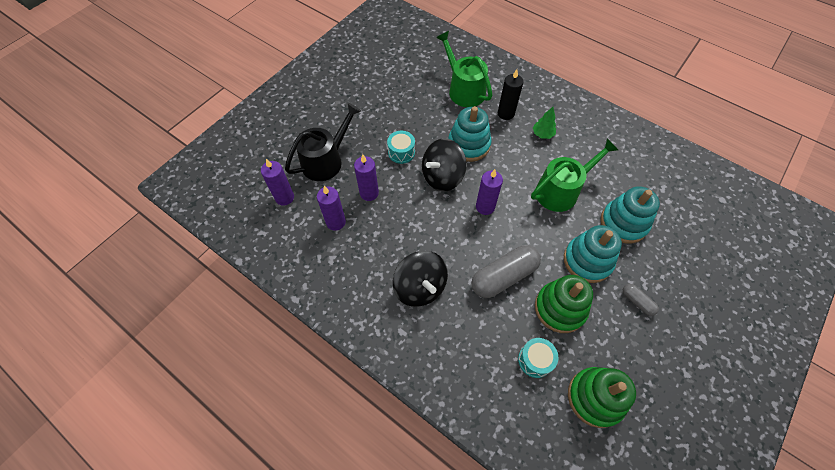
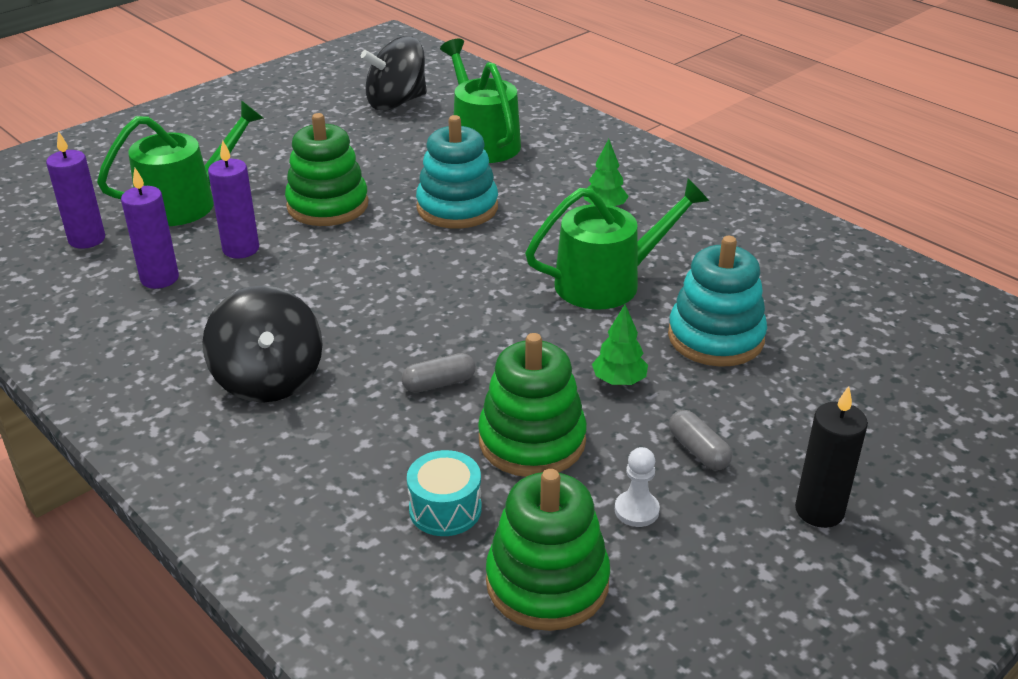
camera: 10 degrees right, 25 degrees down
(326, 161) = (186, 203): black watering can -> green watering can
(401, 152) = (327, 205): turquoise drum -> green stacking toy
(442, 177) = (387, 242): black spinning top -> black spinning top (396, 102)
(485, 207) = (448, 288): purple candle -> none
(503, 276) = (439, 383): grey capsule -> grey capsule, size x0.49
(506, 113) = (546, 176): black candle -> black candle (819, 511)
(587, 260) = (619, 381): turquoise stacking toy -> green tree
(621, 345) = (636, 510): none -> white pawn

